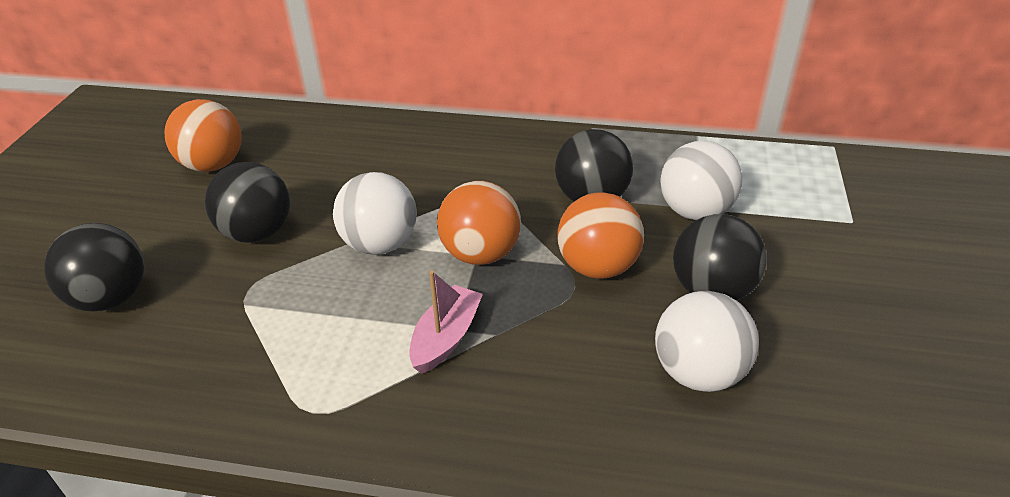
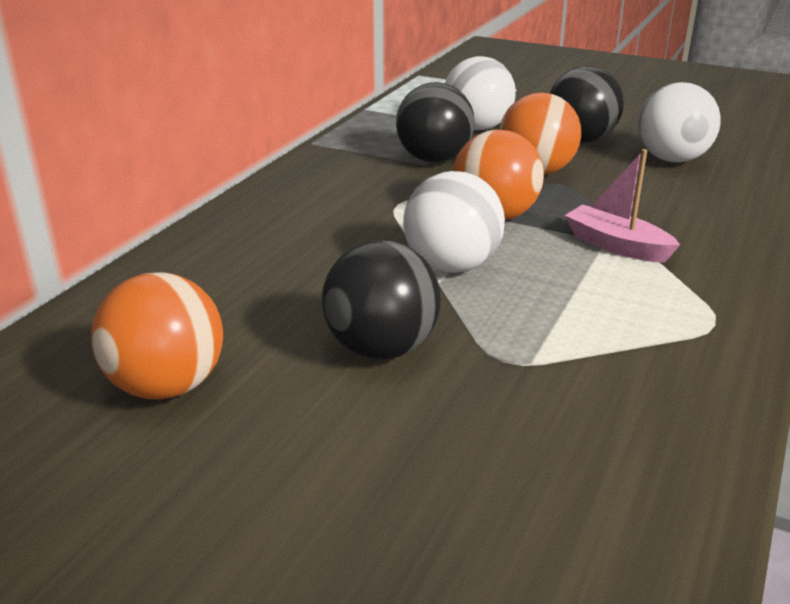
camera: 75 degrees left, 10 degrees down
(111, 298) = (478, 487): black ball -> none

